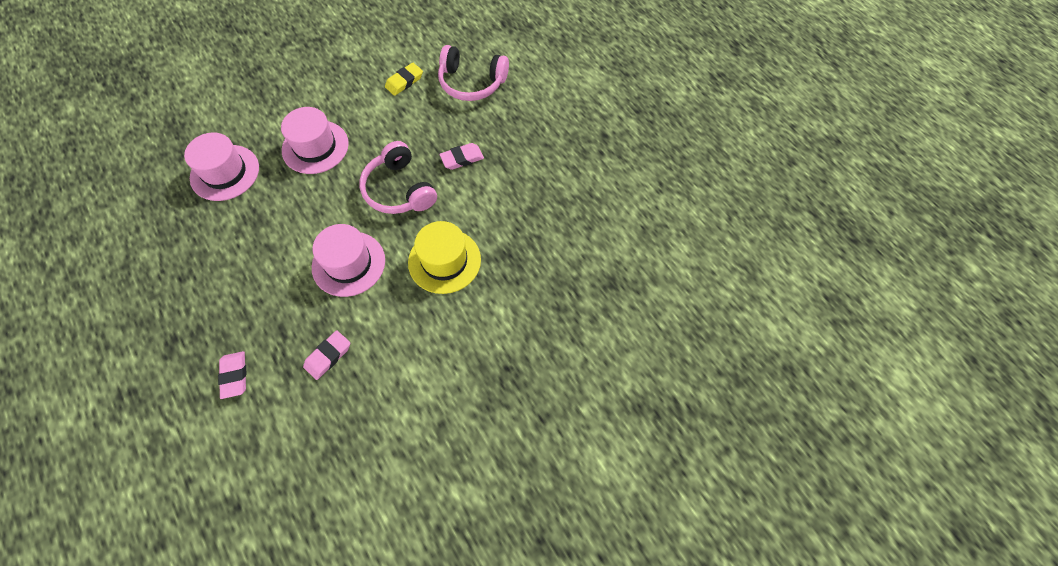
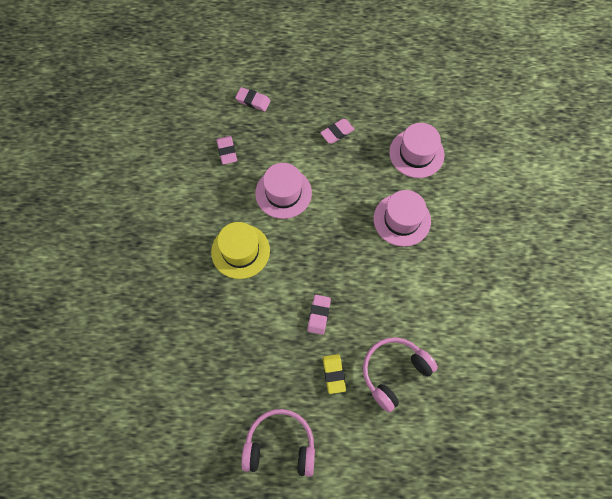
camera: 125 degrees right, 5 degrees up
(236, 258) = (337, 132): none -> pink eraser
(399, 190) = (321, 255): pink headphones -> pink headphones (280, 445)
(404, 81) = (430, 318): yellow eraser -> yellow eraser (333, 374)

